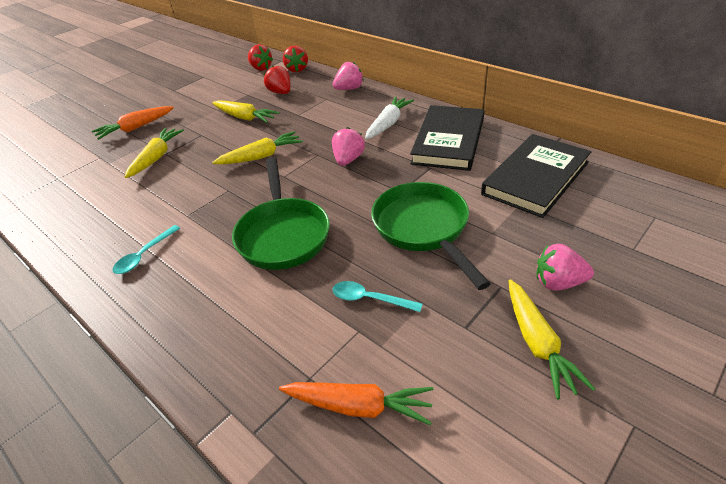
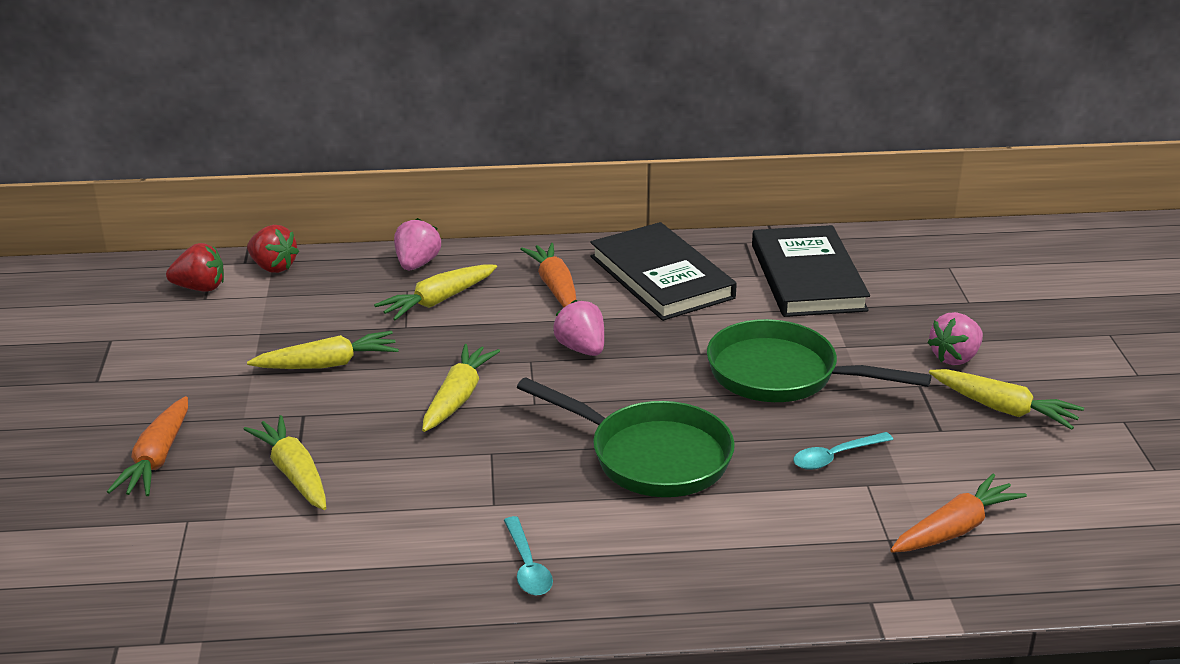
camera: 50 degrees left, 10 degrees down
(280, 93) = (315, 309): red strawberry -> none
(329, 108) = (438, 301): none -> yellow carrot
(388, 124) = (555, 287): white carrot -> orange carrot

